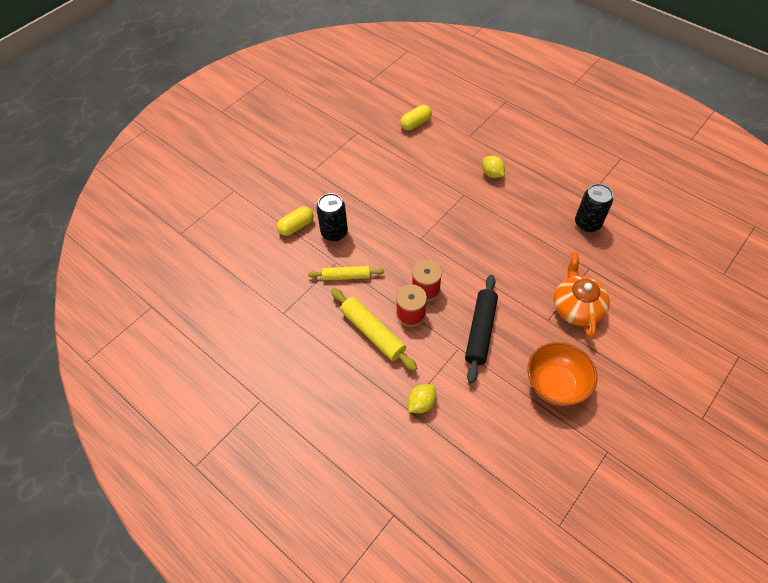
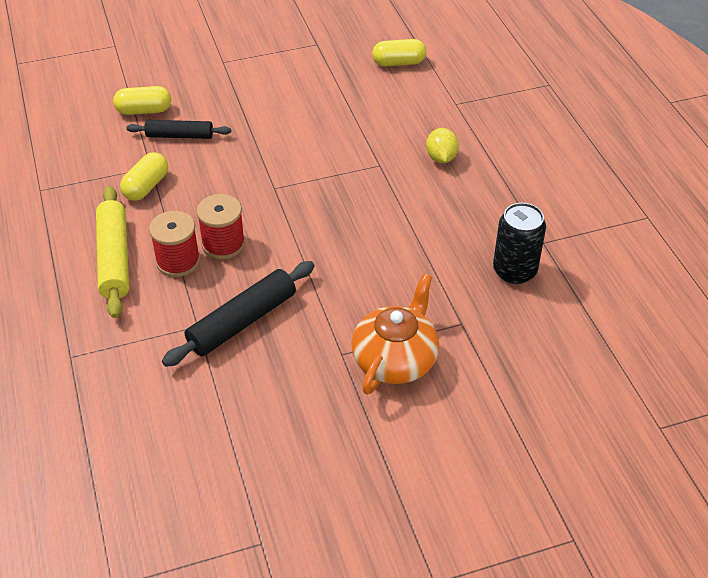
camera: 30 degrees right, 10 degrees down
(334, 232) = (179, 136): black can -> black rolling pin
(346, 276) = (146, 186): yellow rolling pin -> yellow capsule
(421, 403) = (91, 360): yellow lemon -> none
(555, 384) = (274, 430): orange bowl -> none

